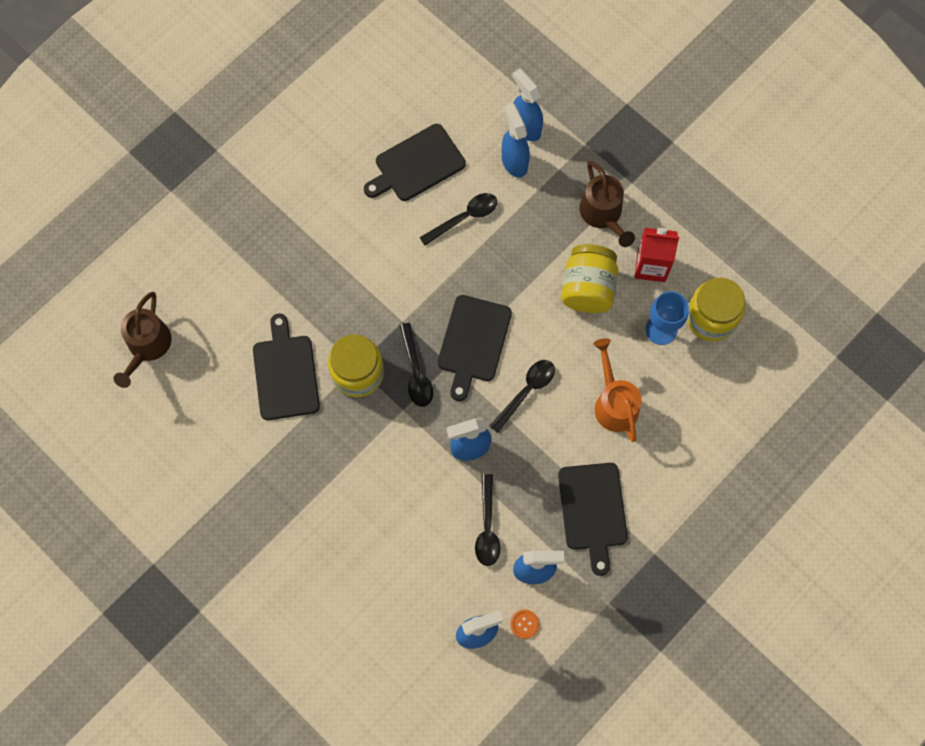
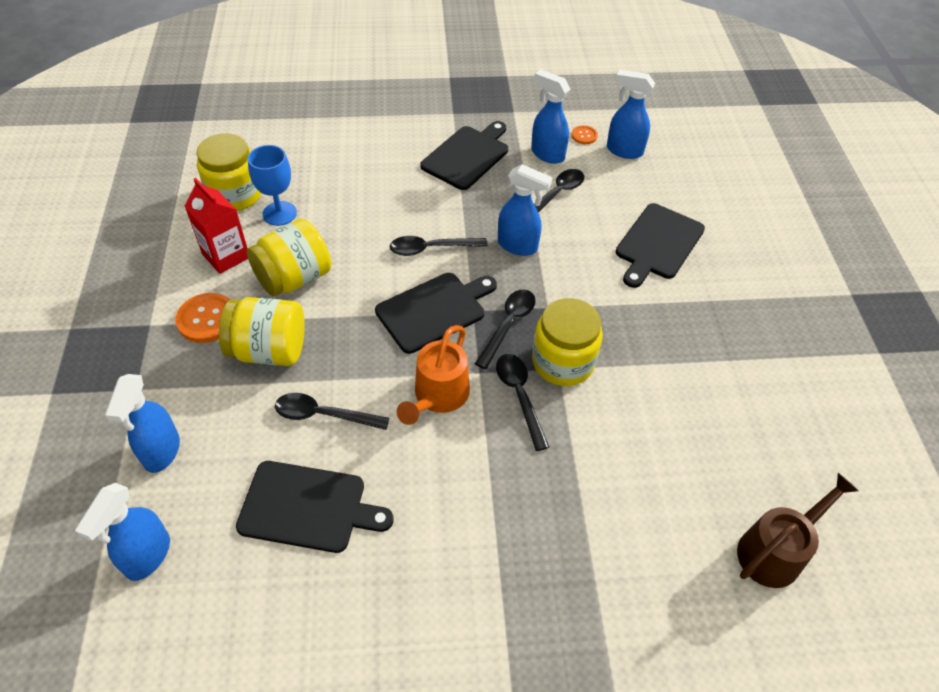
camera: 140 degrees left, 20 degrees down
(285, 373) = (635, 412): black cutting board -> black cutting board (658, 244)
(364, 326) = (519, 396): none -> black spoon
(514, 161) = (215, 428): blue spray bottle -> blue spray bottle (147, 556)
(541, 228) = (269, 350): none -> yellow jar
(603, 215) = (207, 319): brown watering can -> orange button
(613, 402) = (374, 198): orange watering can -> orange watering can (438, 397)

